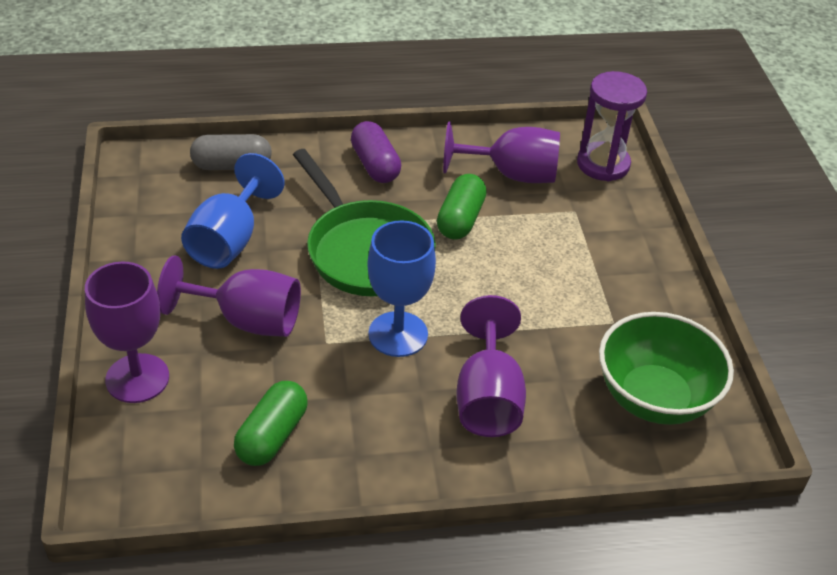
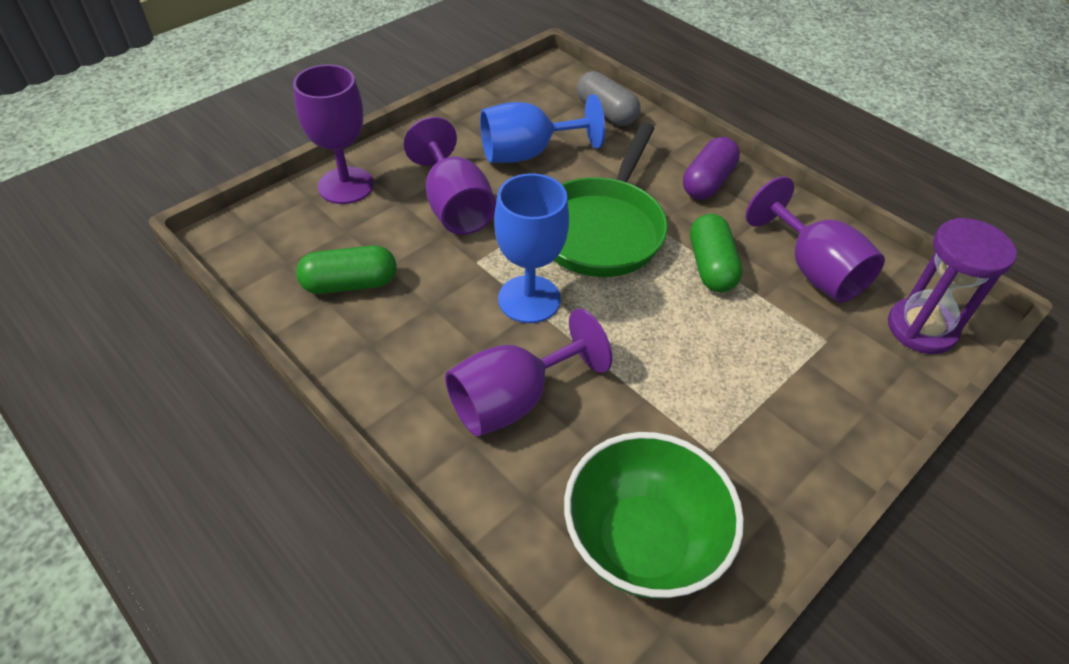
camera: 55 degrees right, 5 degrees up
(460, 219) = (711, 266): green capsule -> green capsule turned 75 degrees counterclockwise

